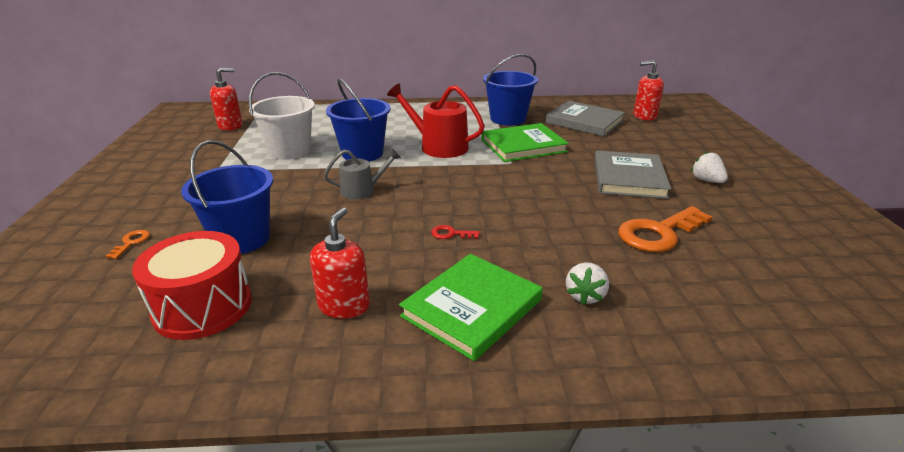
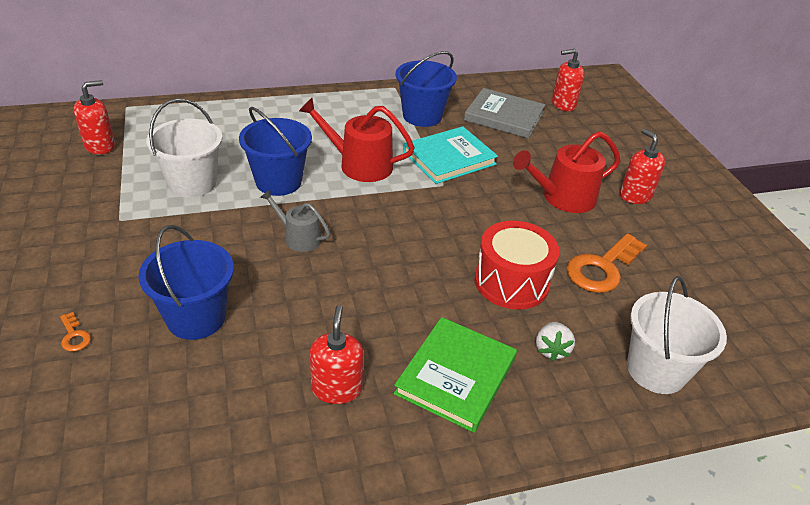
camera: 15 degrees left, 10 degrees up
(131, 243) = (74, 336): orange key -> orange key turned 150 degrees clockwise
(203, 307) = (197, 408): red drum -> red drum (511, 282)
(362, 190) = (299, 237): grey watering can -> grey watering can turned 120 degrees counterclockwise
(451, 234) = (410, 289): red key -> none
(523, 146) = (449, 158): green book -> turquoise book
(629, 178) = (563, 198): grey book -> red watering can
(706, 180) = (635, 195): white strawberry -> red soap dispenser
(707, 326) = (656, 370): none -> white bucket

